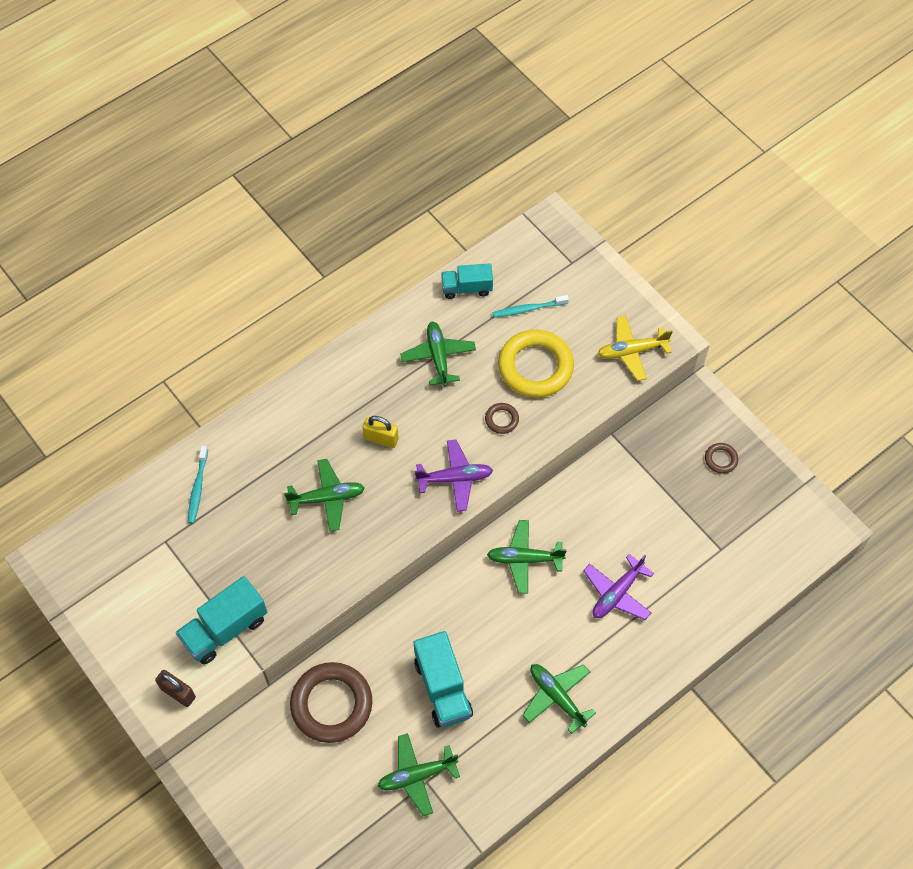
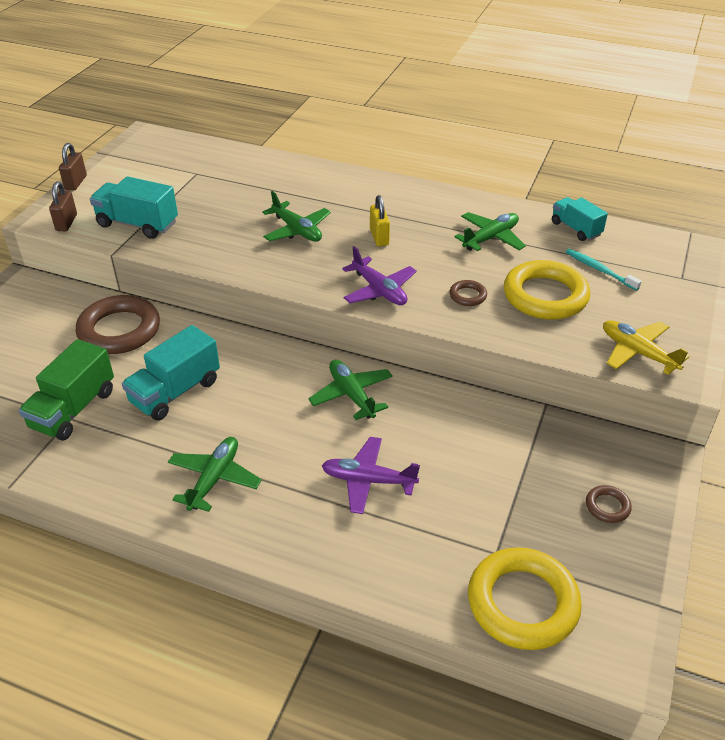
camera: 60 degrees right, 20 degrees down
(103, 661) = (76, 183): none -> brown padlock
(198, 488) = (254, 171): turquoise toothbrush -> none
(417, 775) = (73, 409): green plane -> green truck
(764, 557) = (522, 603): none -> yellow ring

